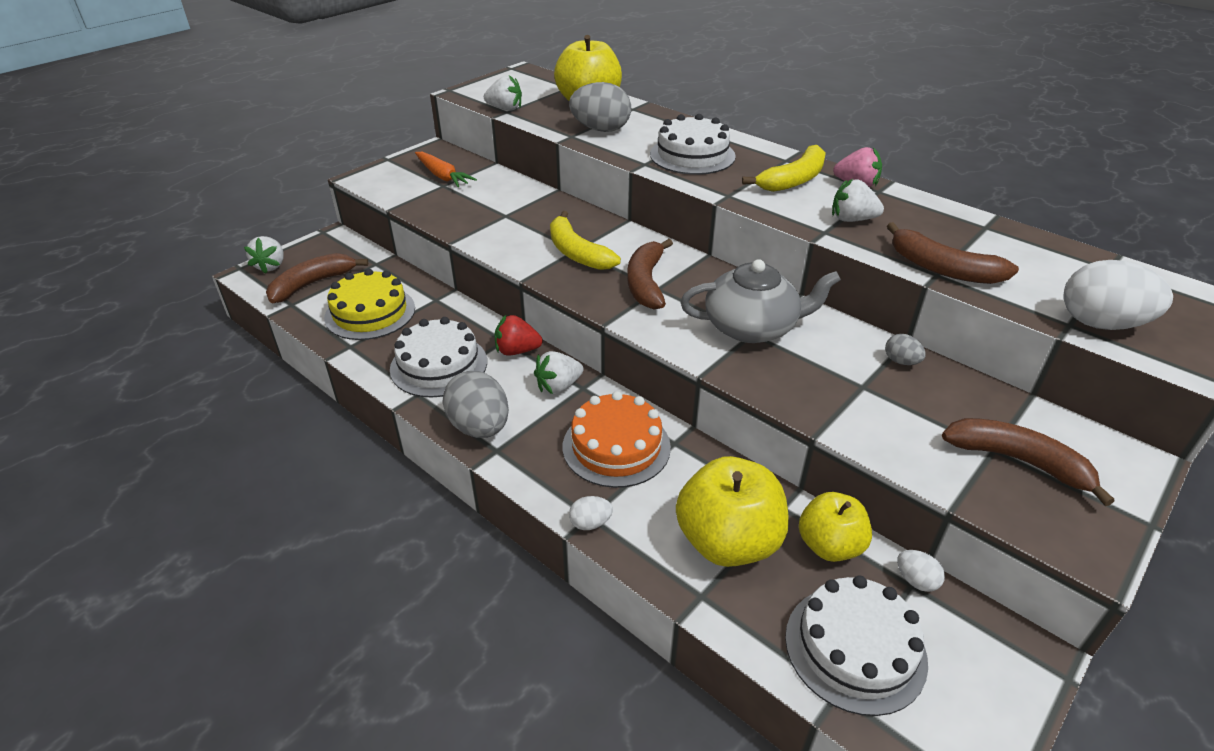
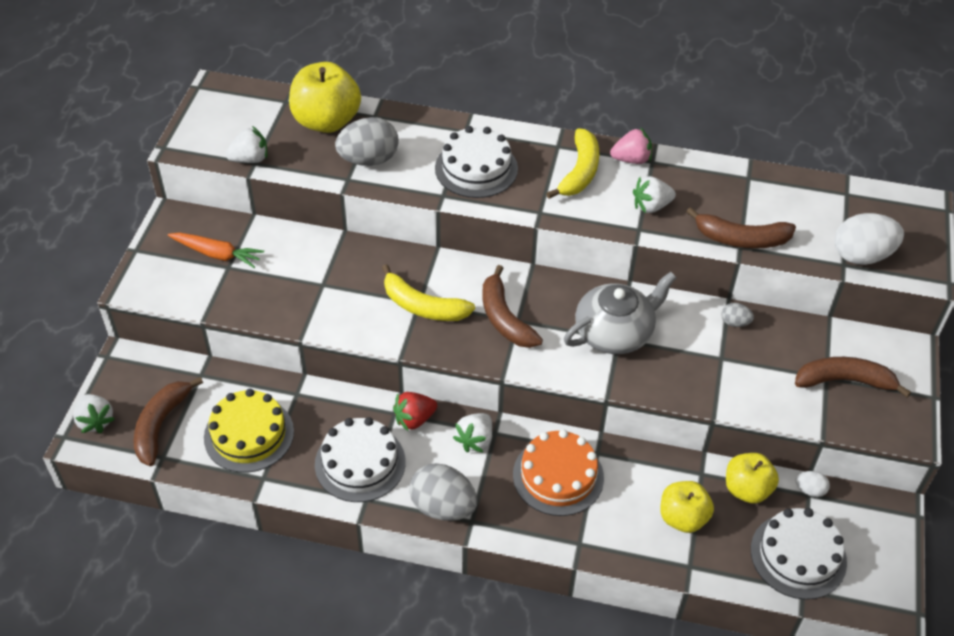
camera: 30 degrees left, 10 degrees up
(590, 523) = (584, 548): white egg -> none
(728, 541) = (682, 518): yellow apple -> yellow apple, size x0.64

